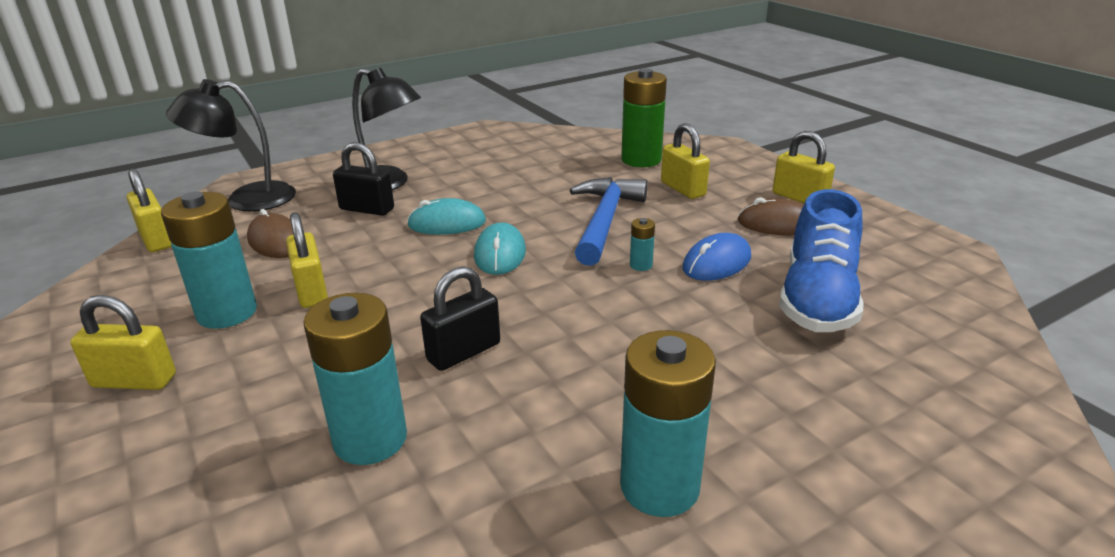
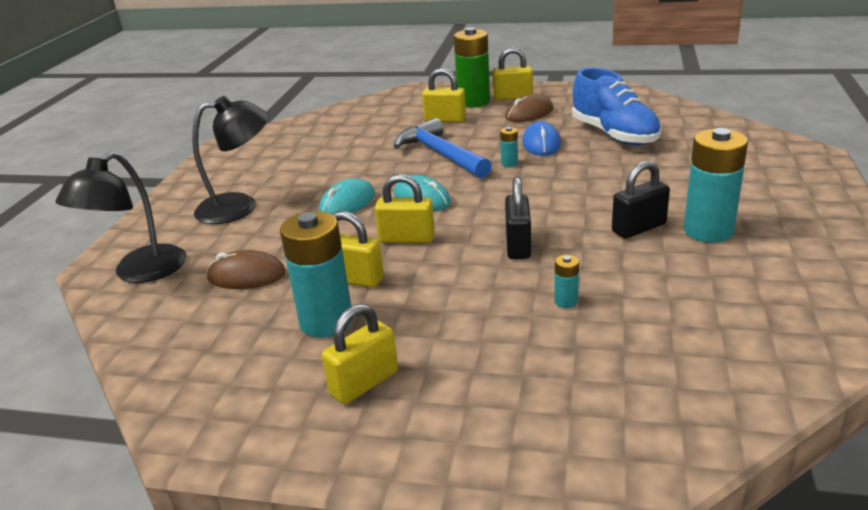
camera: 45 degrees left, 0 degrees up
(156, 240) = (132, 333): yellow padlock -> yellow padlock (407, 239)
(367, 209) = (266, 226): black padlock -> black padlock (639, 228)
(370, 439) = (566, 301): turquoise battery -> turquoise battery, size x0.43
(641, 160) = (384, 116): green battery -> green battery (473, 102)

